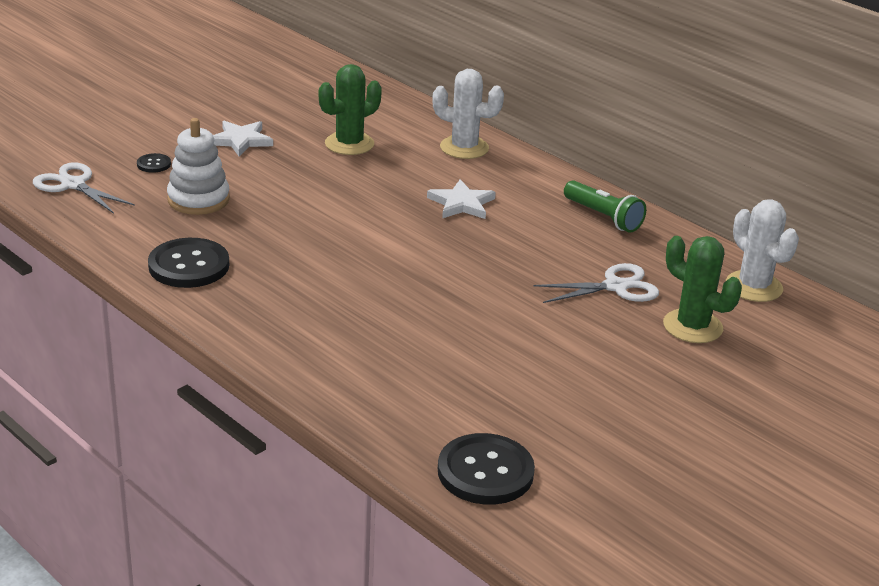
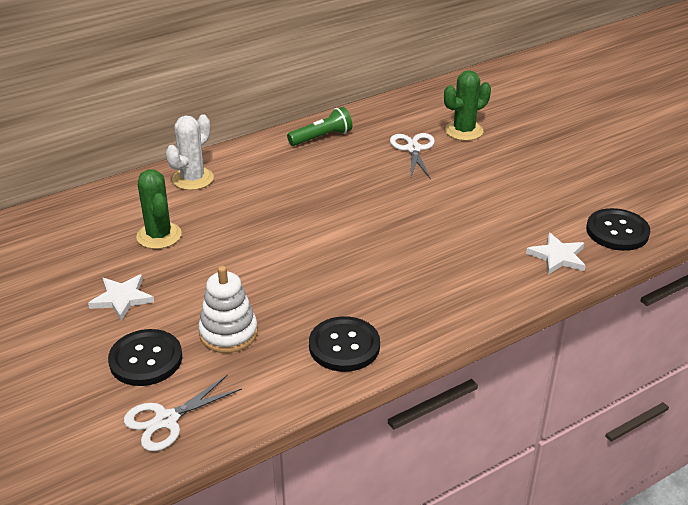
camera: 75 degrees left, 5 degrees up
(154, 164) = (146, 359): black button -> black button, size x2.12
(461, 203) = (283, 193): white star -> white star (557, 256)
(754, 287) = (421, 102): white cactus -> none

